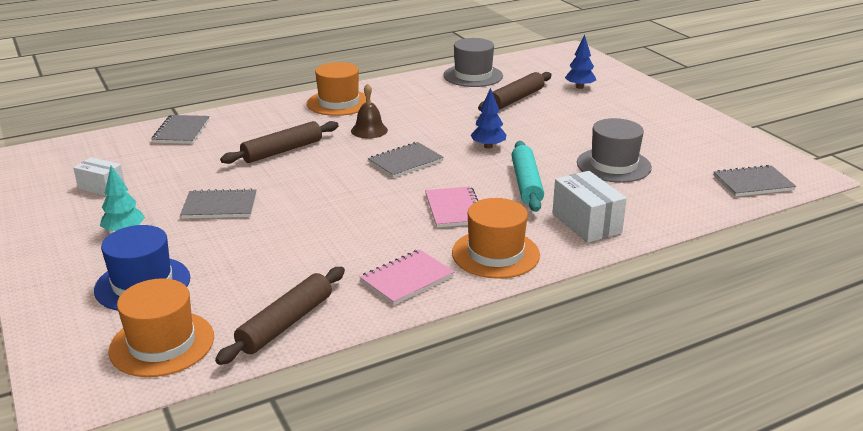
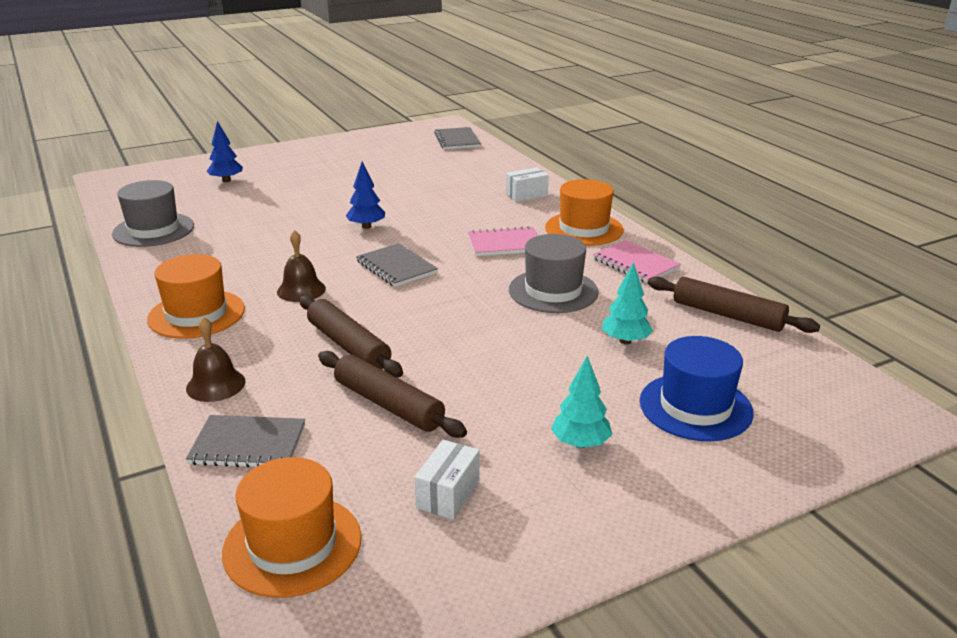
camera: 90 degrees left, 0 degrees up
(162, 343) = (792, 377): orange hat -> orange hat (292, 545)
(219, 206) = (506, 377): grey notebook -> none
(248, 117) = (216, 385): none -> brown bell
(254, 260) = (625, 341): none -> turquoise tree
(515, 99) = (244, 210): brown rolling pin -> brown rolling pin (388, 404)
(526, 183) = (453, 213): turquoise rolling pin -> none
(586, 223) = (526, 195): white box -> white box, size x0.65
(613, 165) = (419, 179): grey hat -> grey hat (553, 291)

